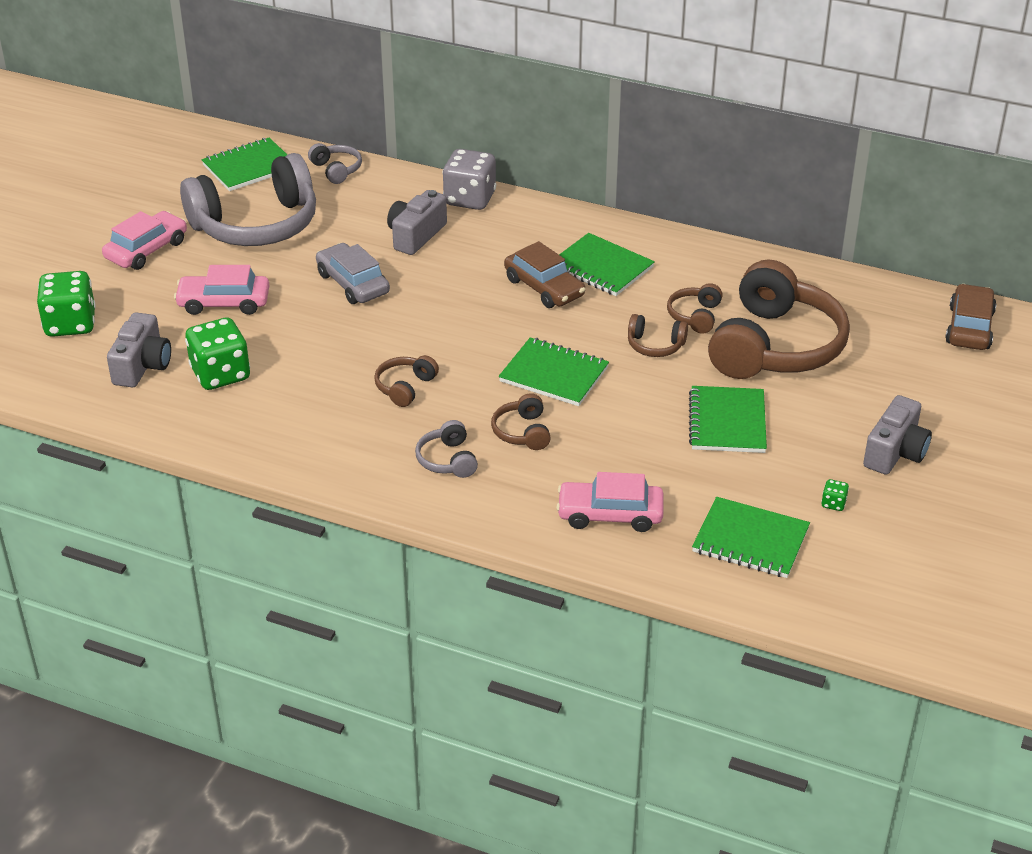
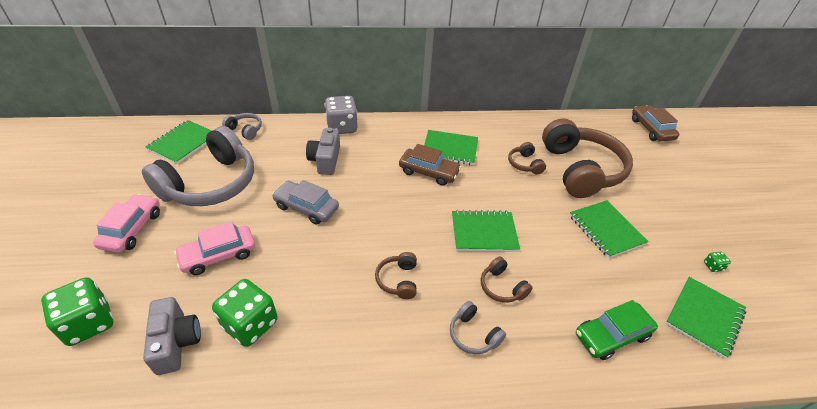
camera: 30 degrees left, 5 degrees up
(610, 514) = (611, 335): pink car -> green car
(655, 345) = (521, 190): brown headphones -> none
(750, 540) = (704, 317): green notebook -> green notebook turned 45 degrees counterclockwise
(895, 452) = (701, 216): grey camera -> none

